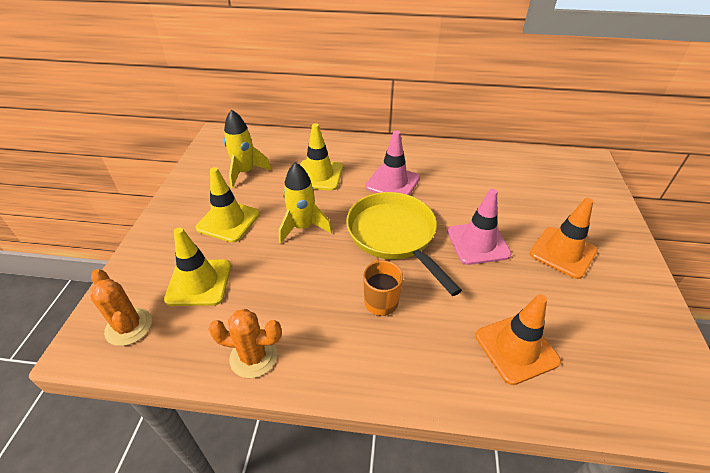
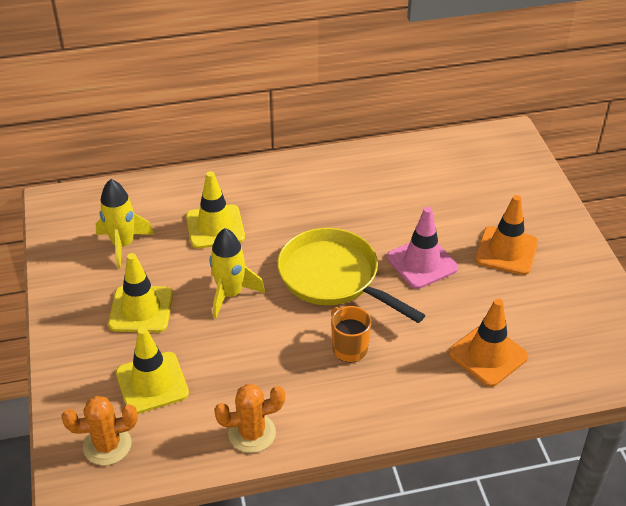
camera: 20 degrees left, 0 degrees up
(129, 327) = (107, 445): orange cactus -> orange cactus turned 45 degrees counterclockwise
(392, 182) = (305, 215): pink traffic cone -> none

